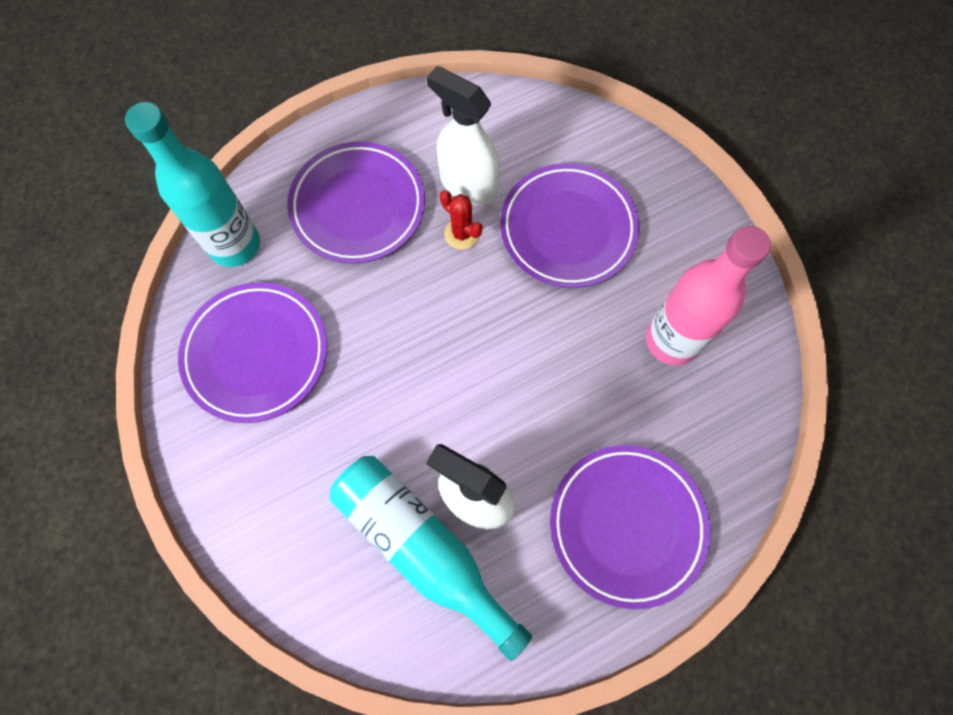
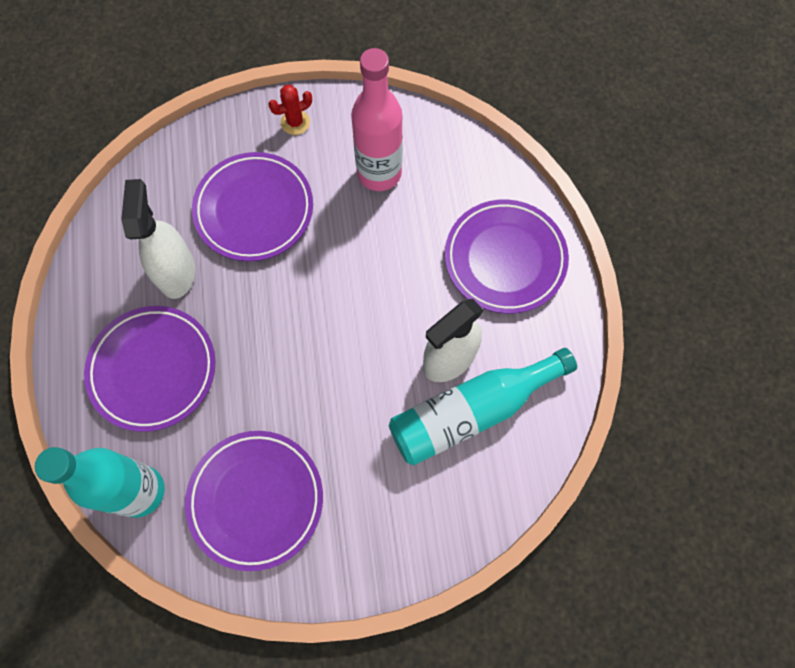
camera: 70 degrees left, 0 degrees up
(462, 234) = (220, 292): red cactus -> red cactus (295, 122)
(467, 185) = (176, 272): white spray bottle -> white spray bottle turned 120 degrees clockwise

